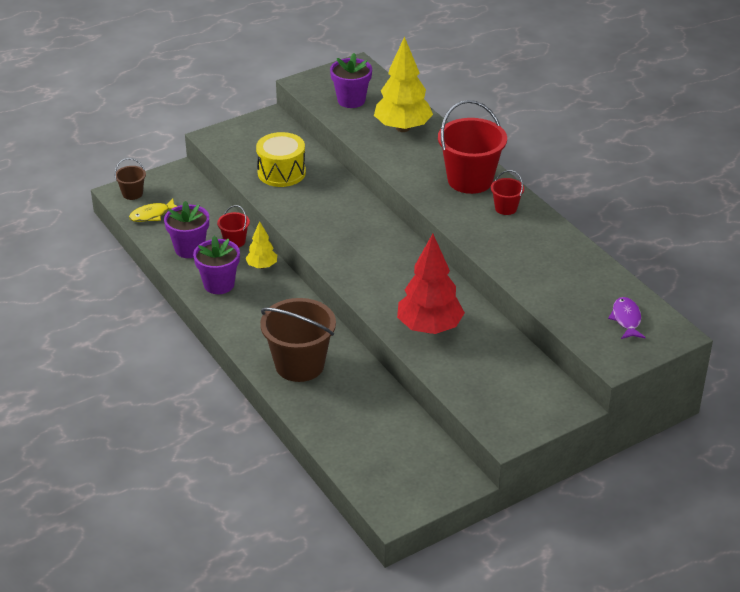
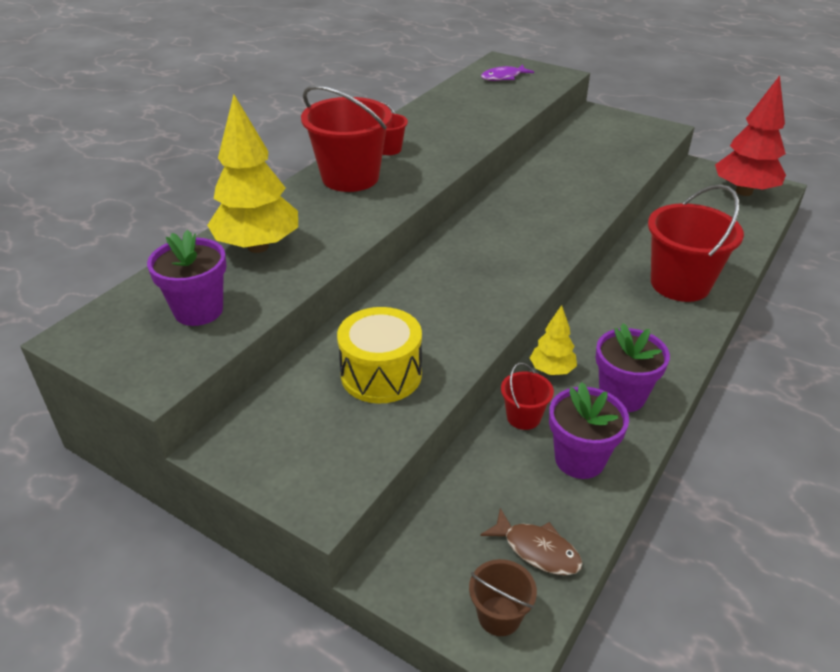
camera: 115 degrees left, 0 degrees up
(152, 215) = (537, 550): yellow fish -> brown fish
(299, 365) = (680, 284): brown bucket -> red bucket
(429, 328) = (579, 186): red tree -> red tree (744, 192)

